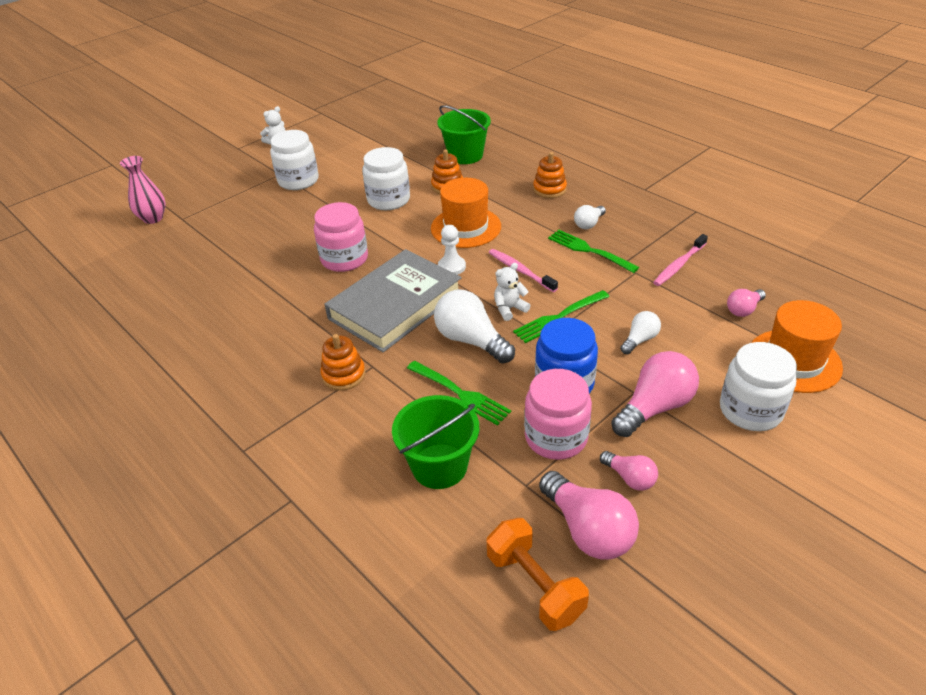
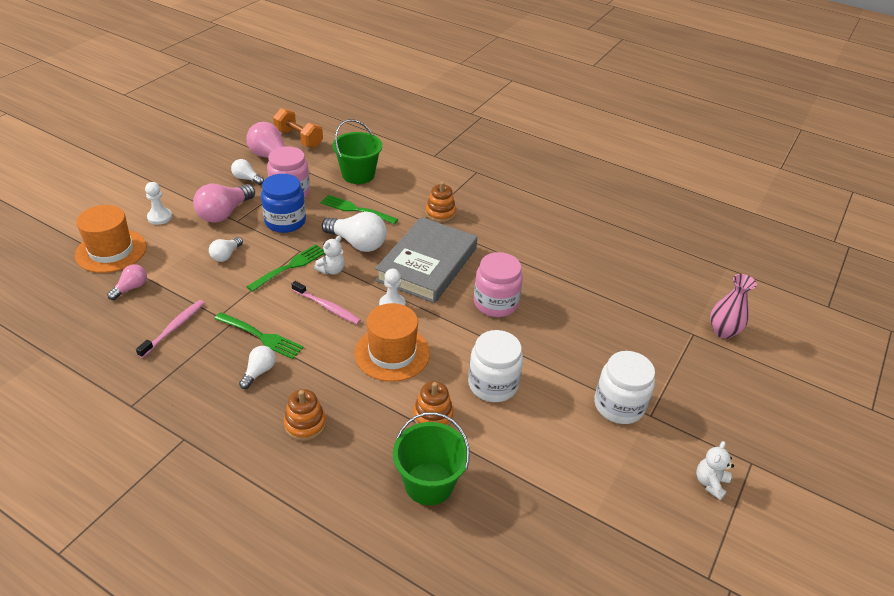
camera: 160 degrees right, 0 degrees up
(630, 478) = (246, 179): pink light bulb -> white light bulb
(750, 410) = (160, 217): white jar -> white pawn

